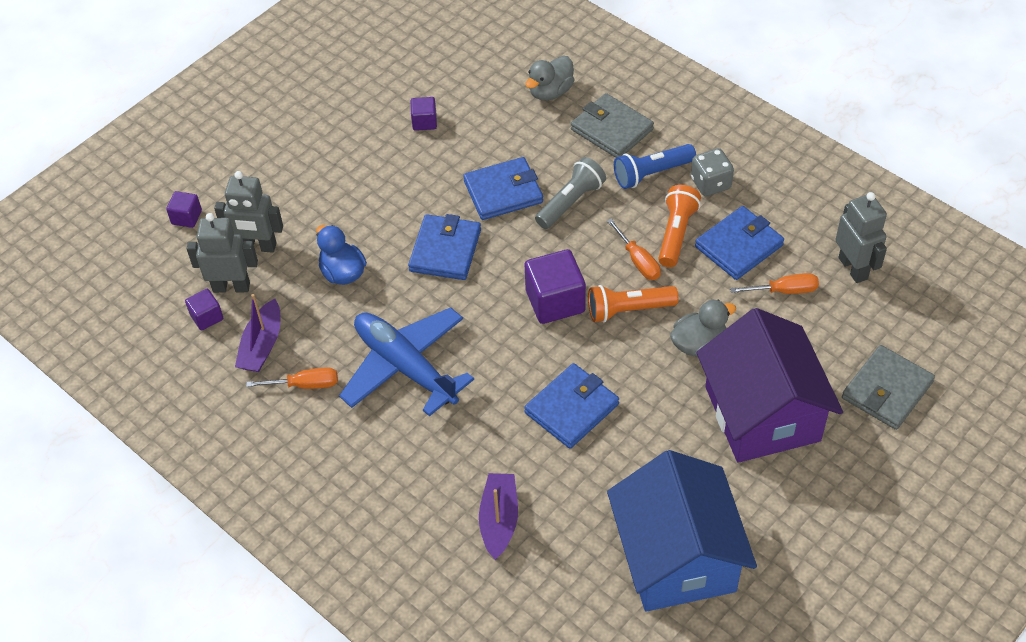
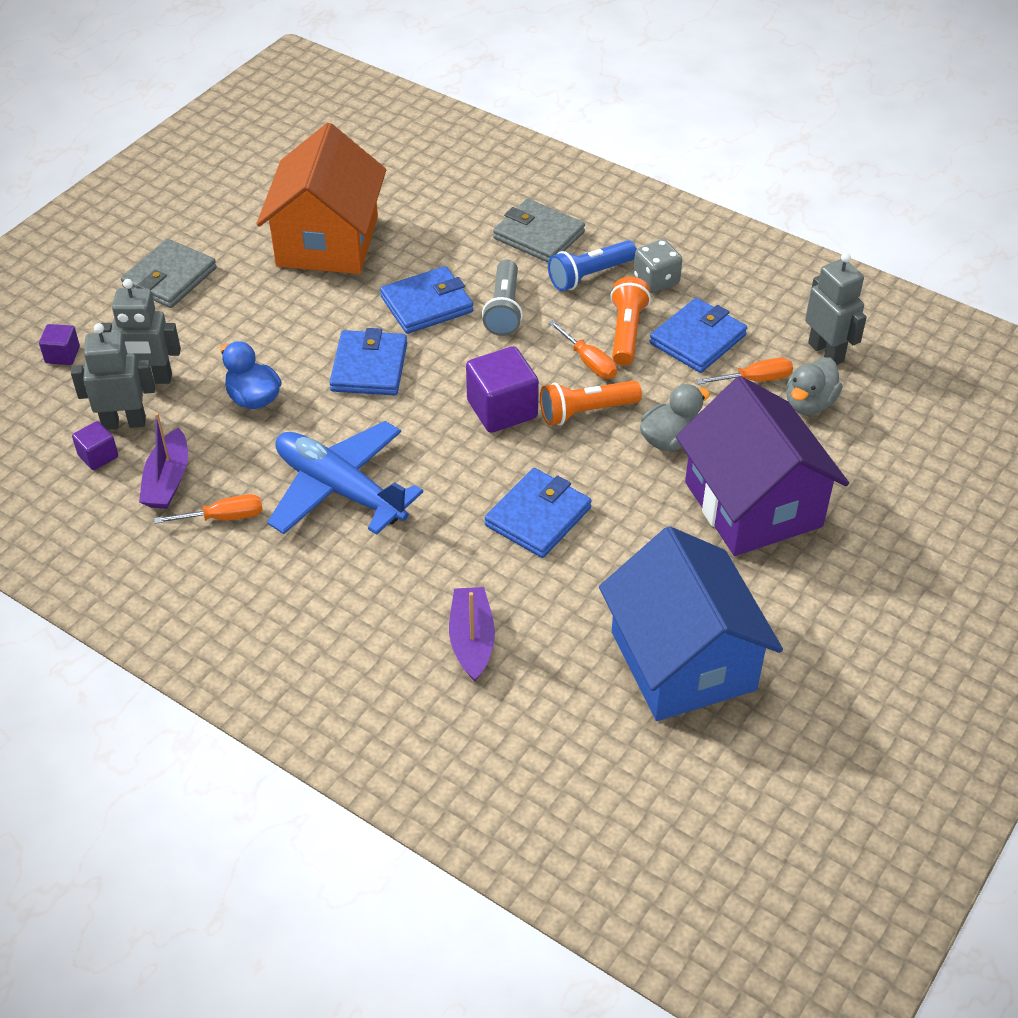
camera: 10 degrees left, 5 degrees down
(424, 122) = (327, 241): purple cube -> orange house
(550, 92) = (465, 203): grey duck -> grey duck (809, 404)
(570, 202) = (504, 309): grey flashlight -> grey flashlight turned 150 degrees clockwise
(886, 390) = (885, 469): grey wallet -> grey wallet (170, 278)

